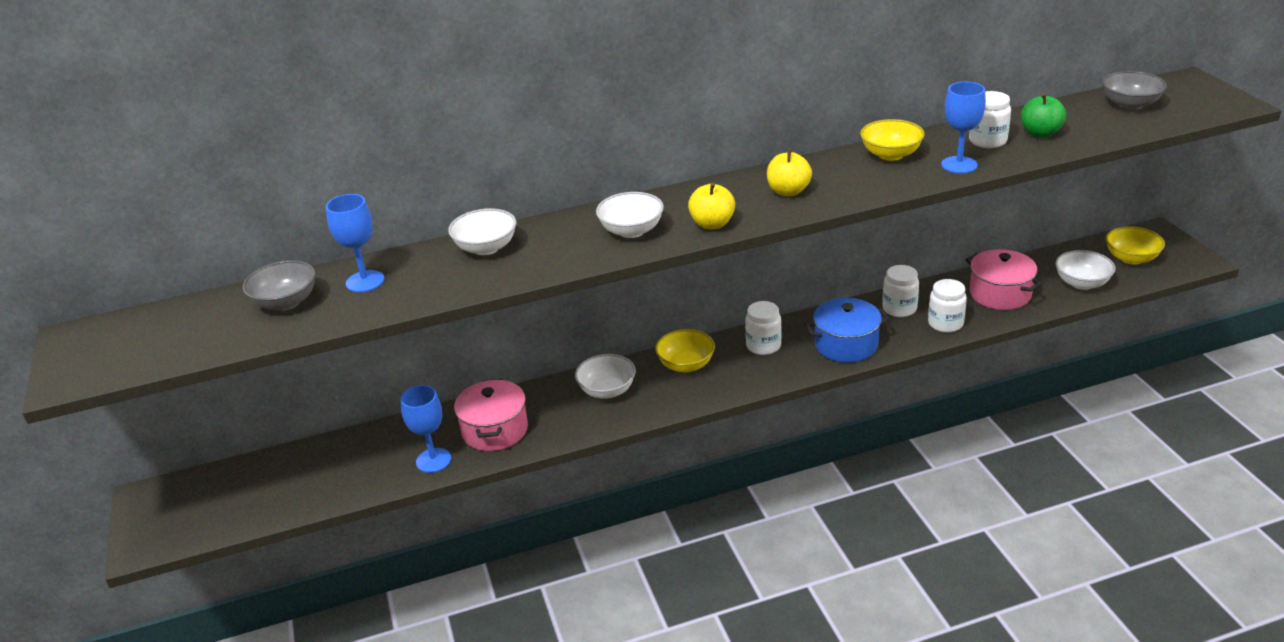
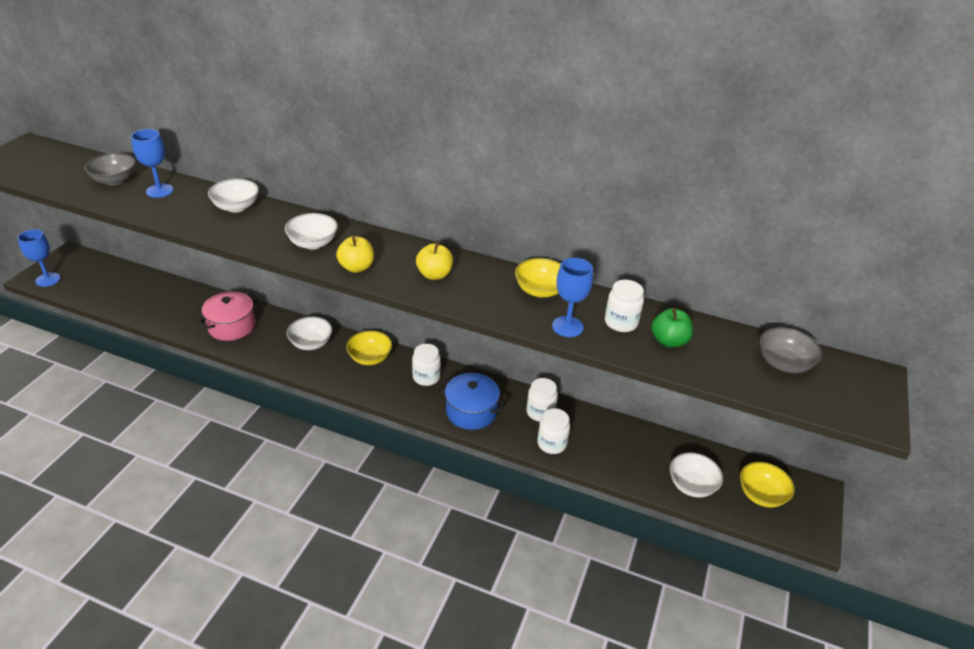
camera: 35 degrees right, 5 degrees up
(433, 460) = (185, 322): blue goblet -> blue goblet (48, 279)
(1000, 294) = (621, 450): pink pot -> none

